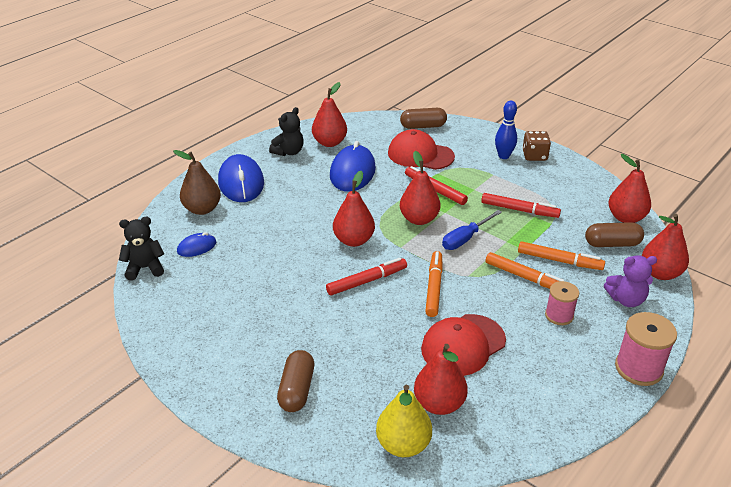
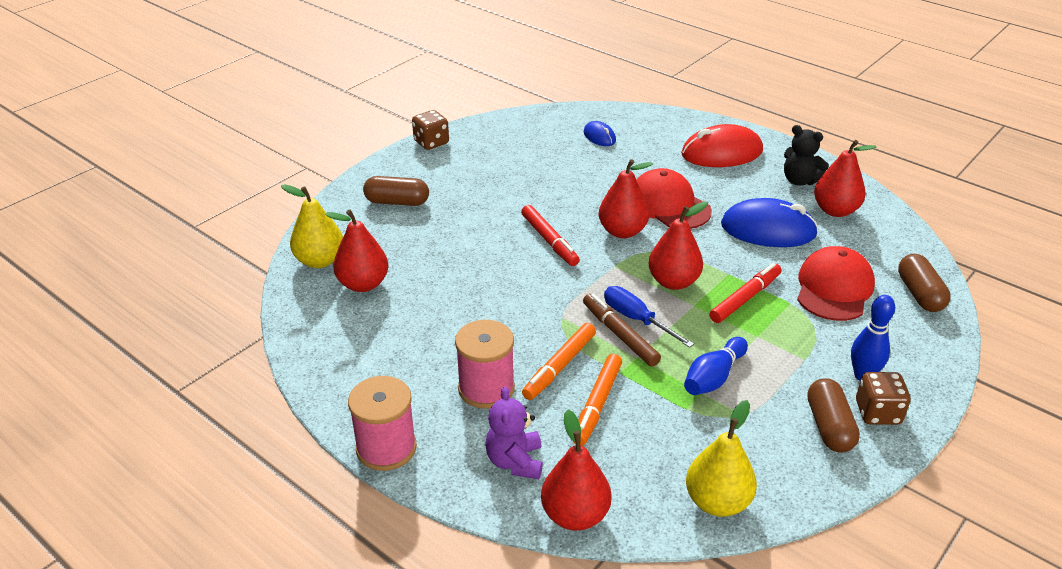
camera: 90 degrees right, 0 degrees up
(145, 268) = (565, 114): black teddy bear -> none
(177, 369) = (431, 142): none -> brown dice
(202, 209) = (665, 134): brown pear -> none
(241, 182) = (721, 153): blue mouse -> red mouse
(434, 287) = (539, 288): orange marker -> none
(463, 345) = (443, 305): red cap -> red cap (668, 205)
(484, 247) = (620, 335): none -> brown marker
(519, 210) = (713, 377): red marker -> blue bowling pin
(559, 315) = (486, 388): pink spool -> pink spool, size x1.54
(612, 244) = (643, 470): brown capsule -> brown capsule (829, 427)
(626, 218) = (717, 502): red pear -> yellow pear

